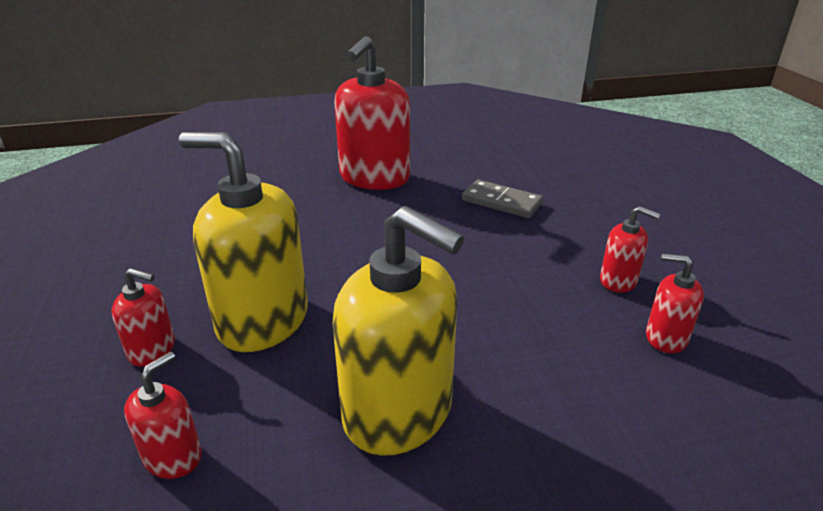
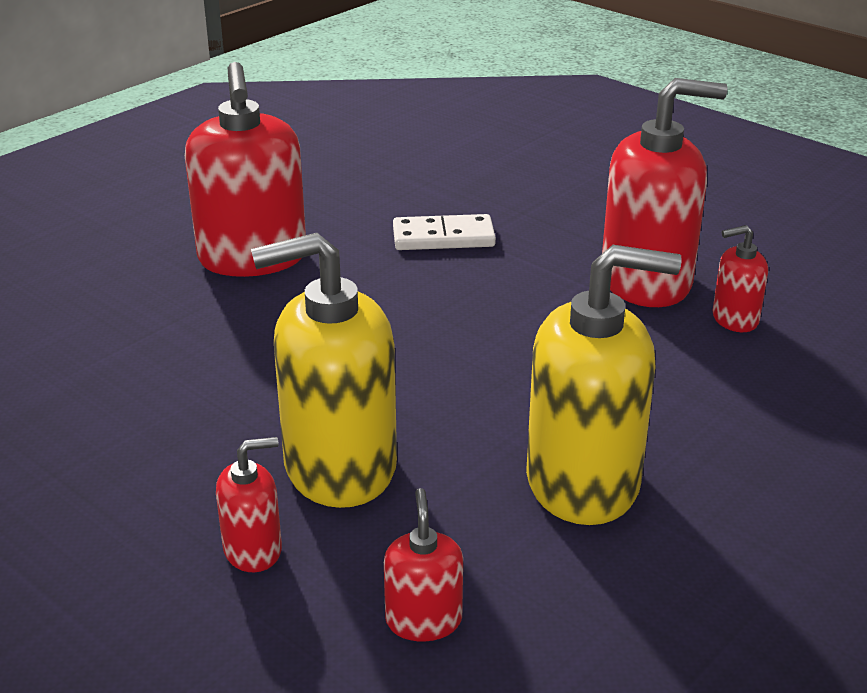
camera: 35 degrees left, 0 degrees up
(502, 202) = (443, 237): grey domino -> white domino
(618, 281) = (646, 281): red soap dispenser -> red soap dispenser, size x2.11

